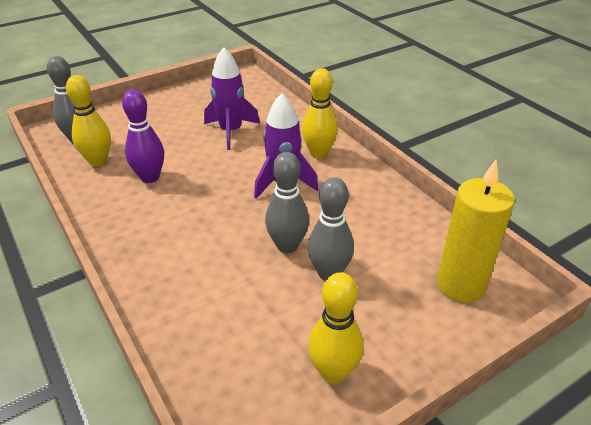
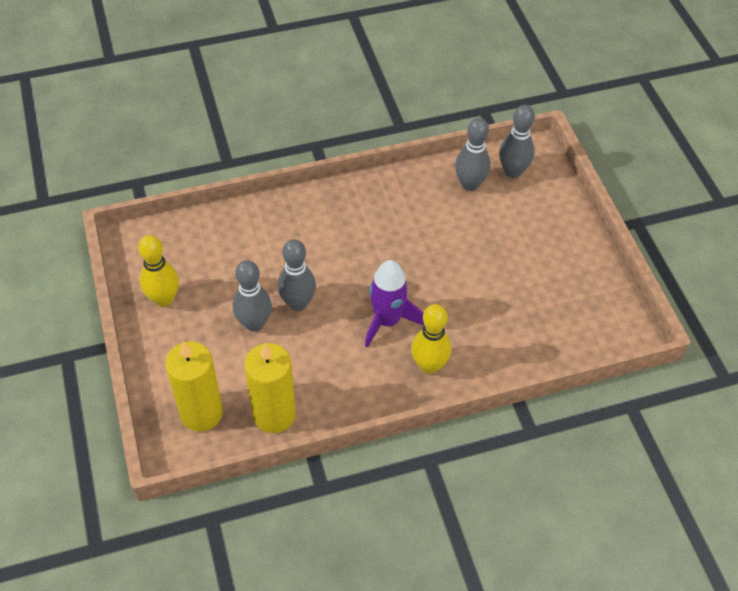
camera: 105 degrees right, 15 degrees up
(98, 161) = (470, 184): yellow bowling pin -> grey bowling pin
(150, 177) = (430, 220): purple bowling pin -> none
(230, 131) = (495, 295): purple rocket -> none
(425, 231) = (274, 415): none -> yellow candle

